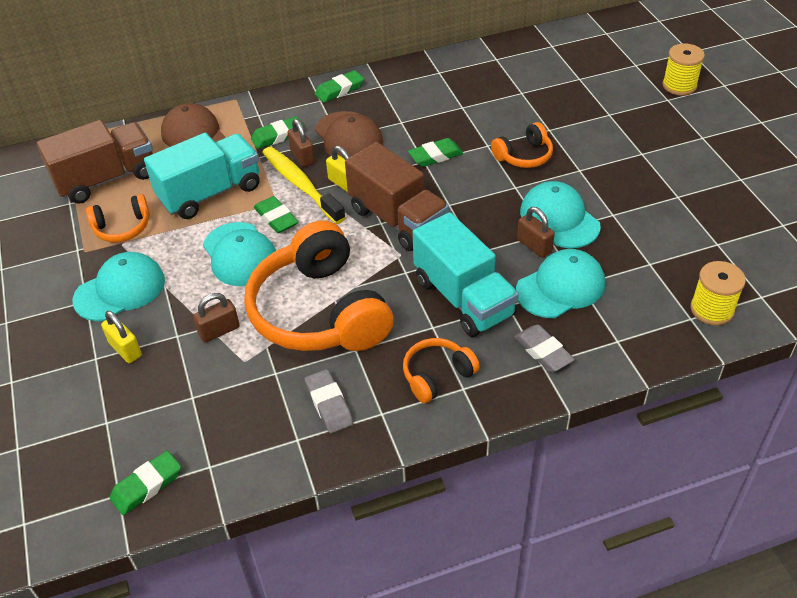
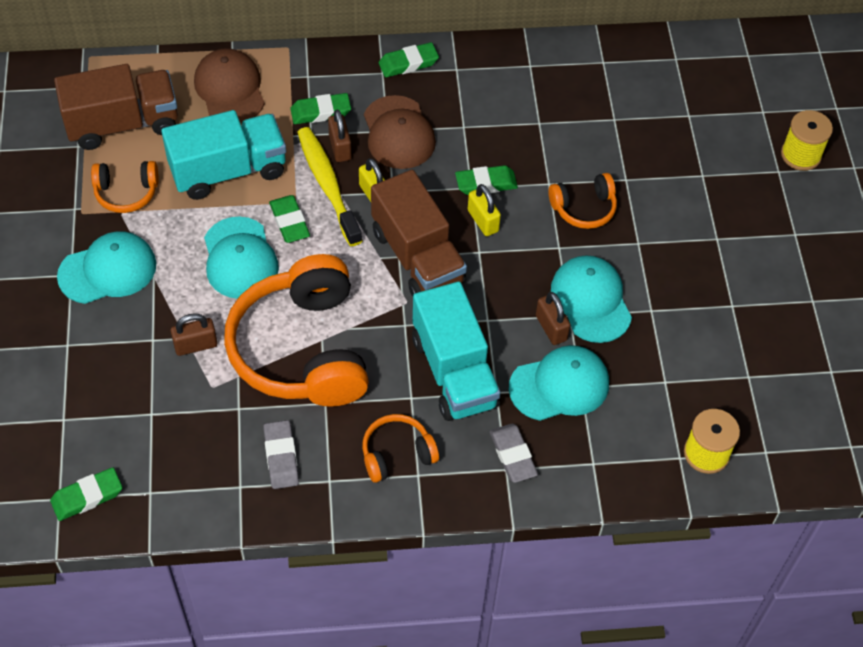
camera: 10 degrees right, 10 degrees up
(125, 349) = (98, 342): yellow padlock -> yellow padlock (483, 221)

